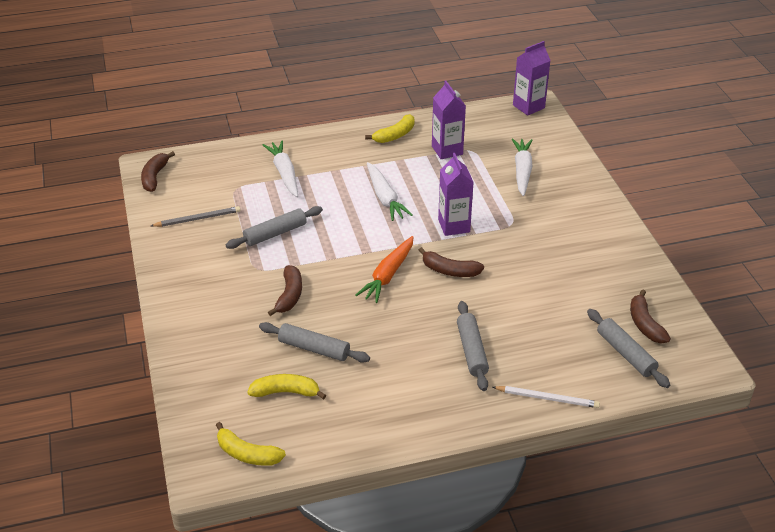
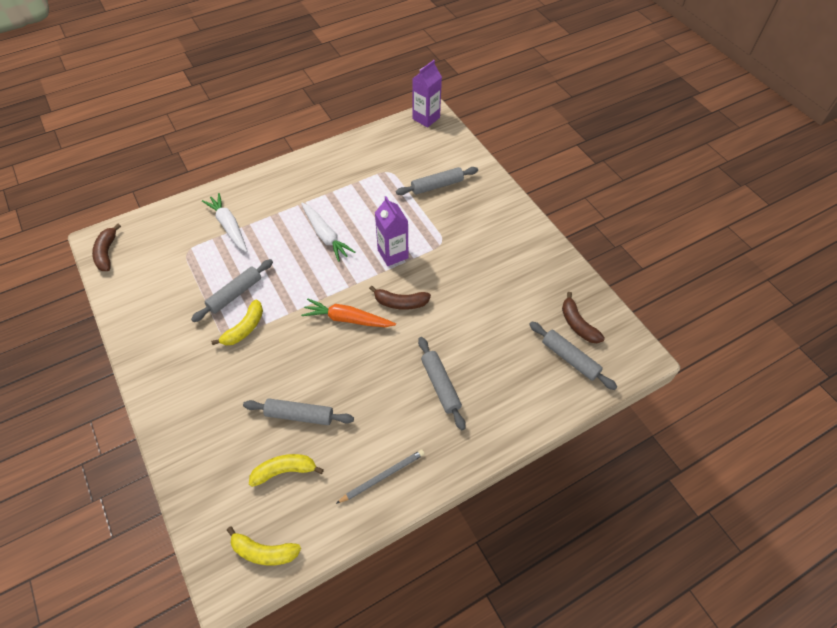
camera: 15 degrees left, 15 degrees up
(198, 219) = (158, 292): grey pencil -> grey pencil (383, 476)
(289, 295) = (263, 360): brown banana -> none
(388, 275) = (347, 319): orange carrot -> orange carrot turned 90 degrees clockwise
(394, 135) = (318, 167): yellow banana -> yellow banana (244, 328)
(447, 150) = (368, 175): purple carton -> none
(522, 171) = (437, 185): white carrot -> grey rolling pin
(547, 398) = (517, 422): white pencil -> none

